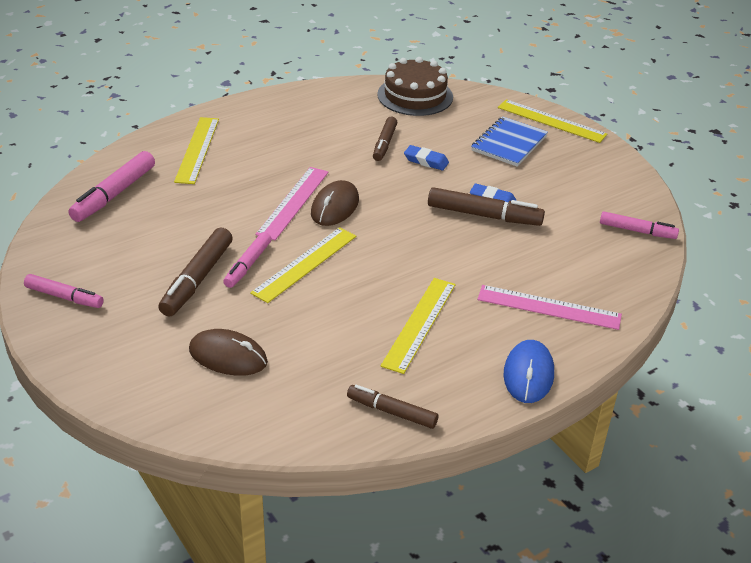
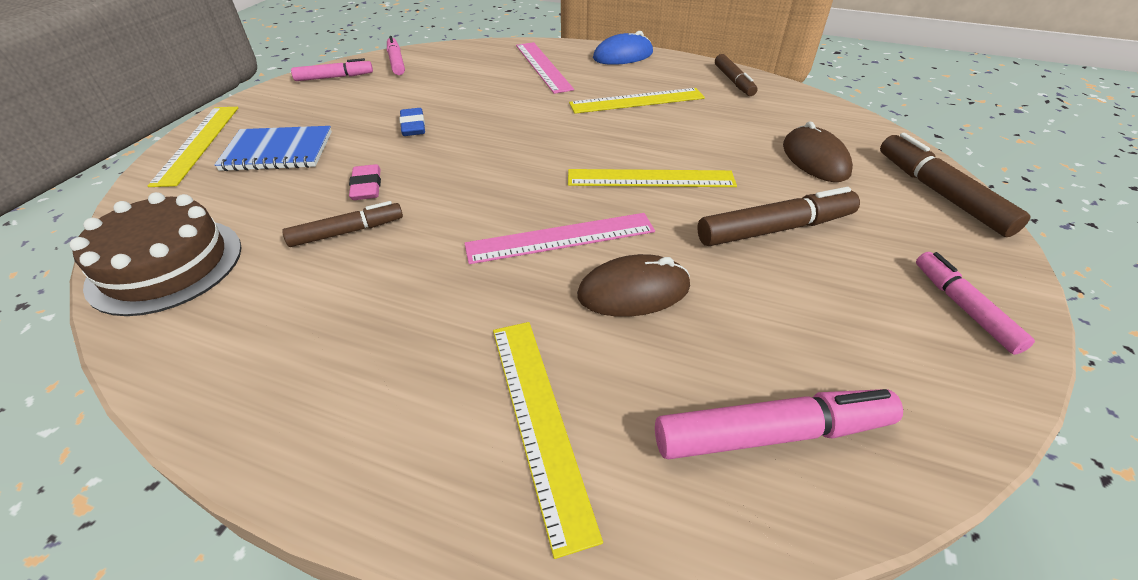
camera: 125 degrees left, 5 degrees up
(197, 150) = (539, 421): yellow ruler -> yellow ruler turned 75 degrees counterclockwise
(248, 265) = (705, 210): pink marker -> pink marker (334, 77)
(335, 207) = (532, 205): brown mouse -> brown mouse (633, 291)
(426, 161) = (367, 187): blue eraser -> pink eraser
(484, 215) = (446, 122): brown marker -> brown marker (940, 193)

